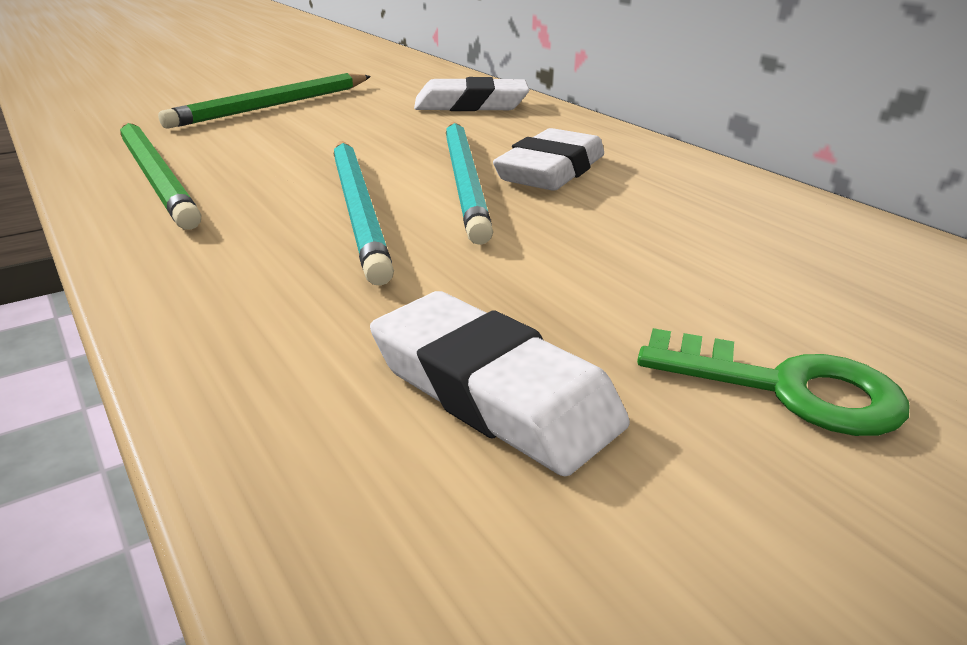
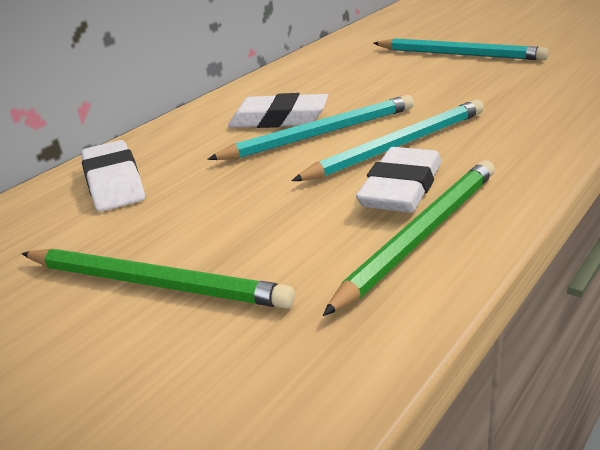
camera: 105 degrees left, 0 degrees up
(493, 392) = (519, 80): white eraser -> white eraser (401, 188)
(786, 388) = (458, 54): green key -> turquoise pencil

